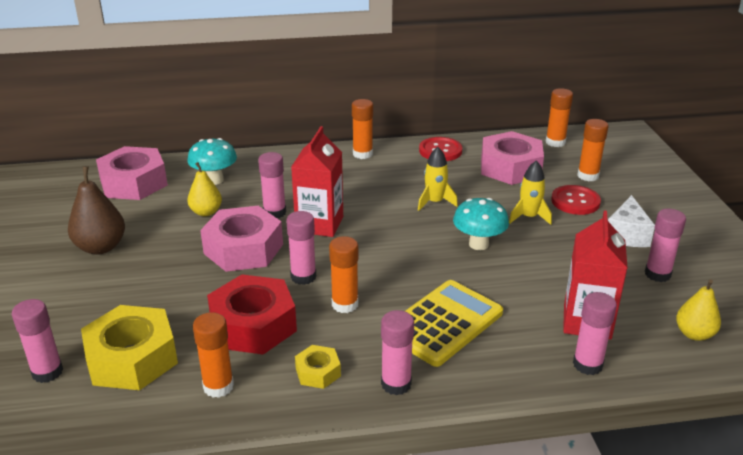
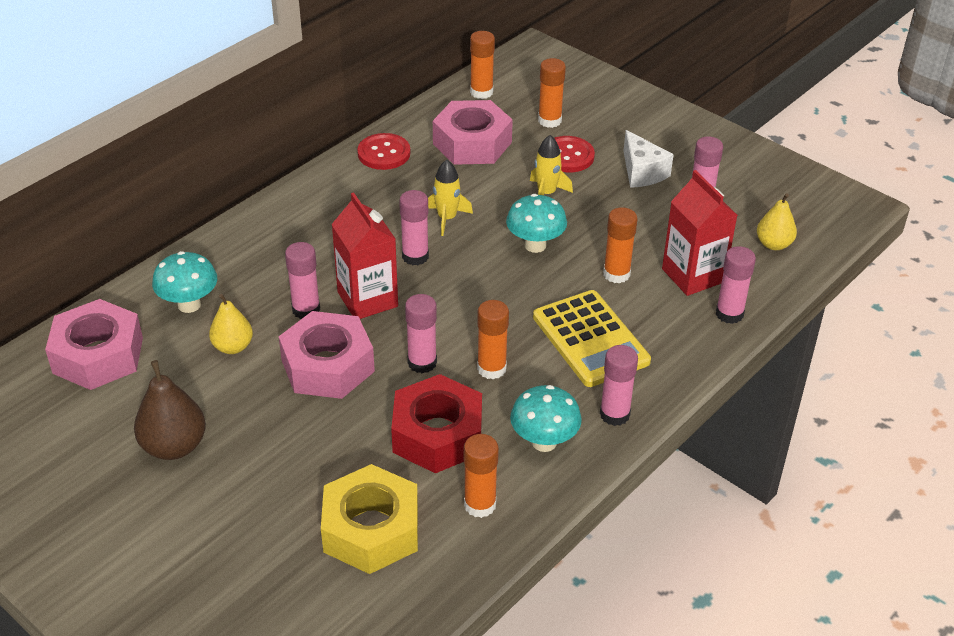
camera: 40 degrees left, 10 degrees up
(47, 372) = (310, 590): pink glue stick -> pink glue stick (415, 256)
(318, 372) = (544, 442): yellow nut -> turquoise mushroom
(362, 154) = (309, 194): orange glue stick -> orange glue stick (616, 274)
(443, 323) = (590, 339): yellow calculator -> yellow calculator turned 150 degrees clockwise

